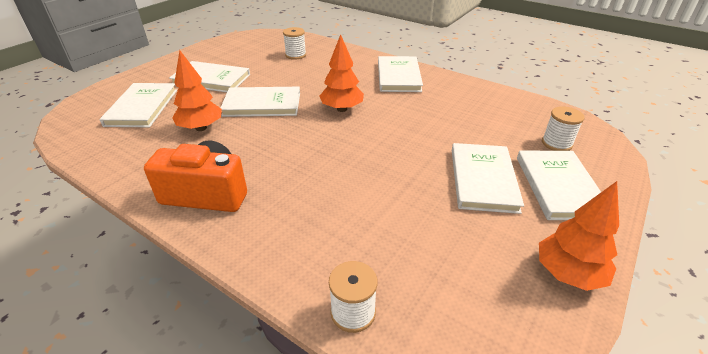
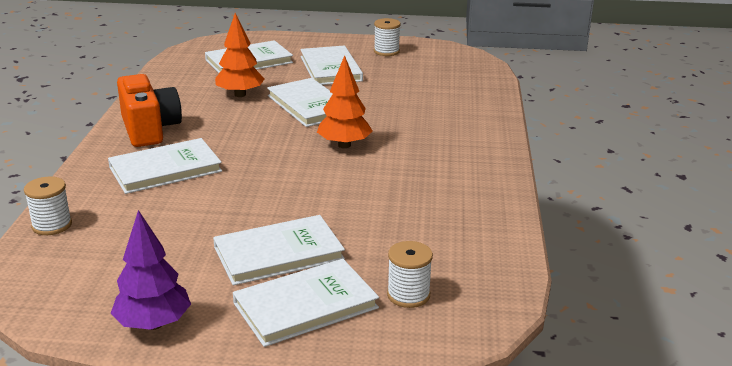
camera: 60 degrees right, 10 degrees down
(295, 55) = (439, 88): white spool -> white spool (386, 51)
(398, 76) = (465, 157): white book -> white book (165, 169)
(568, 274) = (153, 324): orange tree -> purple tree

